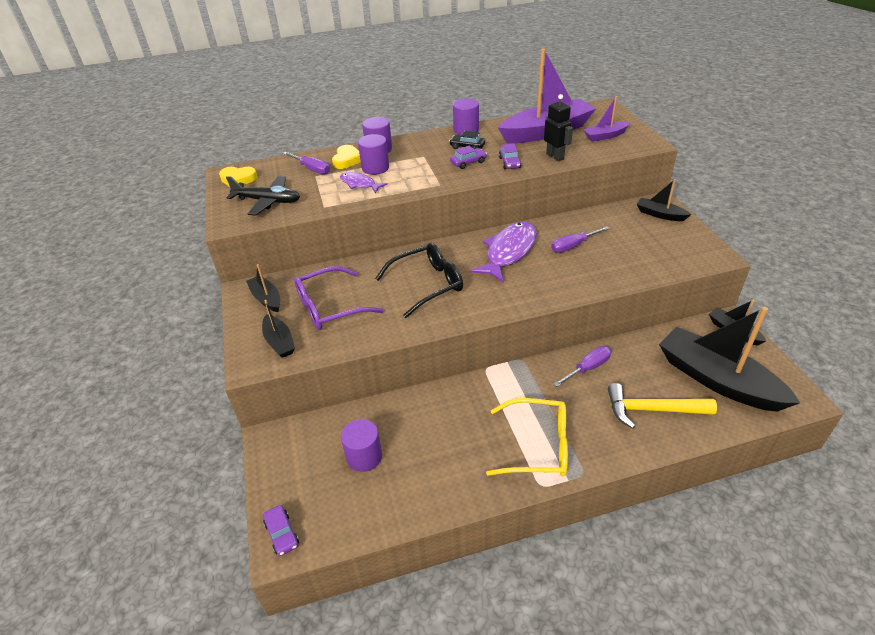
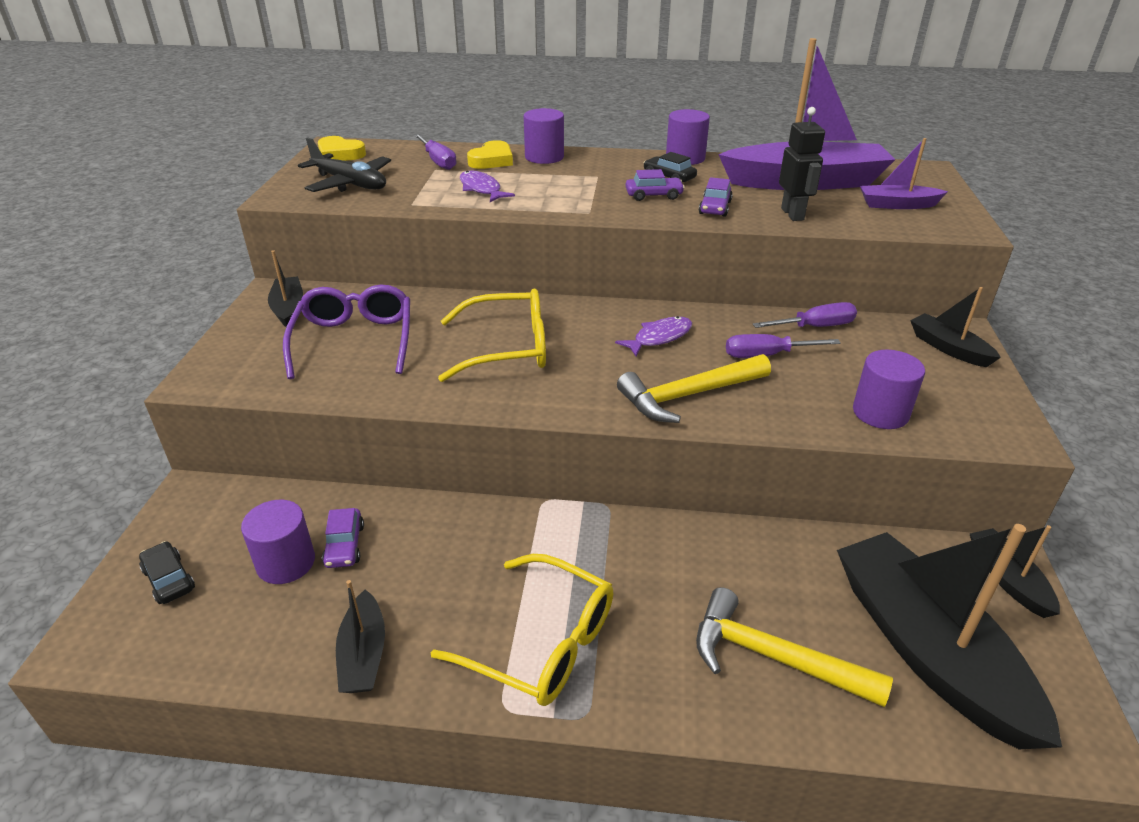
camera: 20 degrees right, 5 degrees down
(279, 342) = (257, 363): black boat -> black boat (363, 654)
(282, 534) = (102, 626): purple car -> purple car (345, 545)
(300, 493) = (169, 579): none -> black car
(329, 307) = (354, 340): purple glasses -> purple glasses turned 90 degrees clockwise
(375, 168) = (520, 176): purple cylinder -> purple cylinder (880, 413)
(428, 284) = (508, 348): black glasses -> yellow glasses
(509, 252) = (659, 337): purple fish -> purple fish, size x0.55
(548, 283) = (688, 396): none -> yellow hammer
(588, 368) = (704, 553): purple screwdriver -> purple screwdriver (814, 327)

